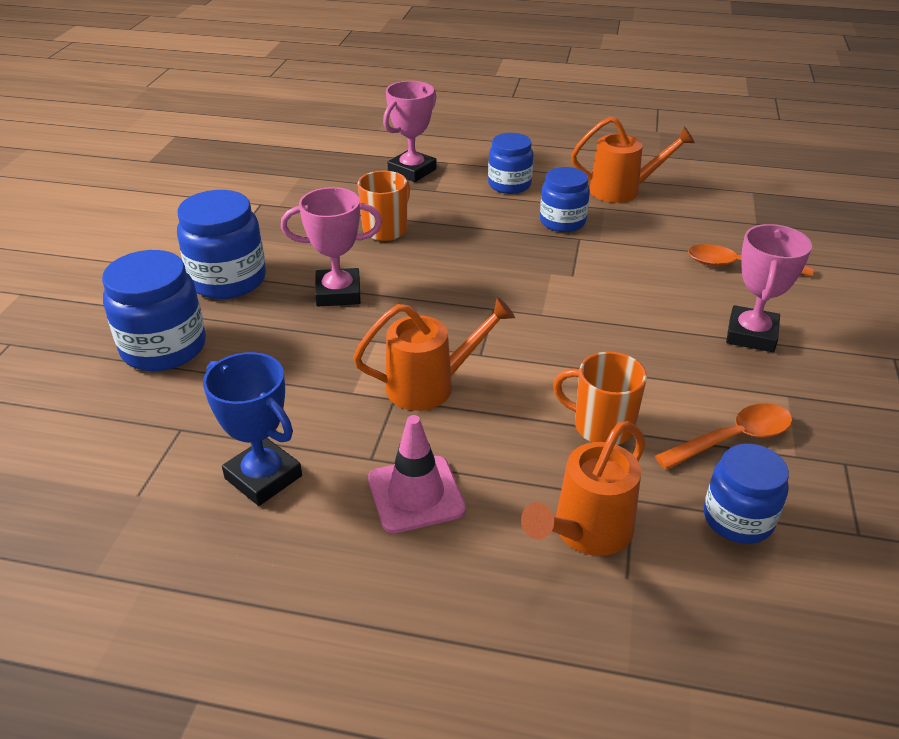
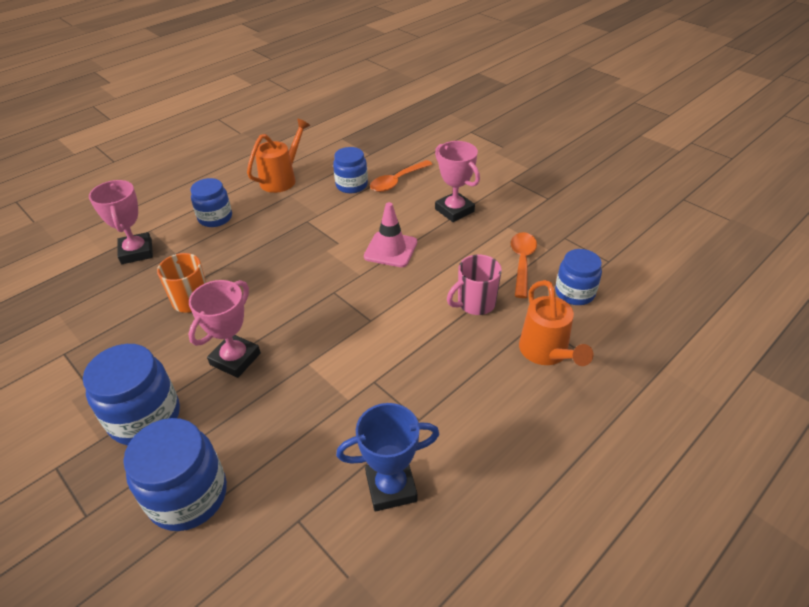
camera: 55 degrees left, 5 degrees up
(416, 494) = (466, 412): pink traffic cone -> pink traffic cone (390, 249)
(430, 386) = (378, 358): orange watering can -> none
(562, 222) = (283, 218): blue jar -> blue jar (351, 185)
(602, 426) = (475, 303): orange mug -> pink mug

